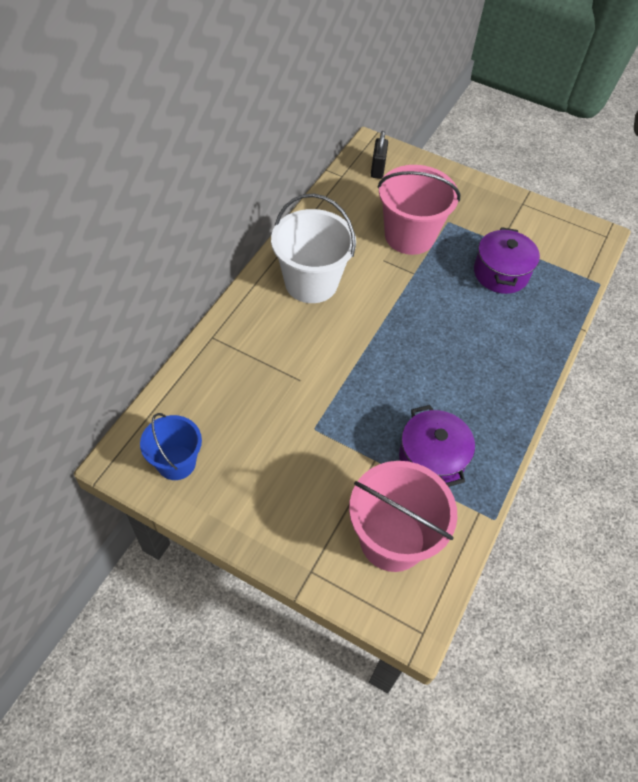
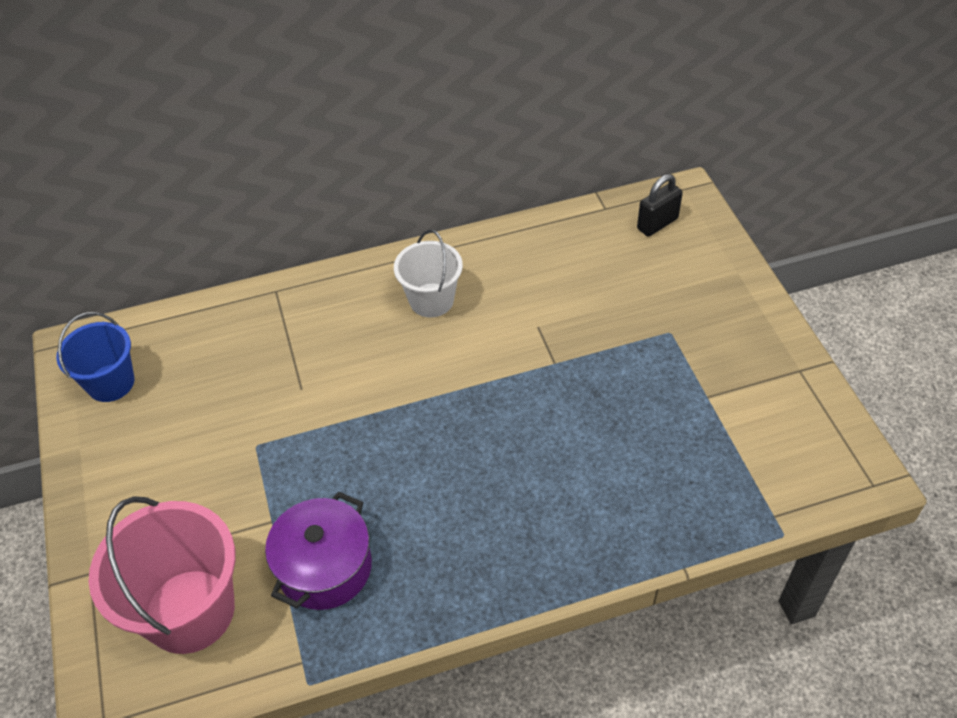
camera: 50 degrees right, 5 degrees down
(311, 282) = (431, 300): white bucket -> white bucket, size x0.61
(409, 236) = (601, 319): pink bucket -> none
(501, 273) = (661, 432): purple pot -> none

